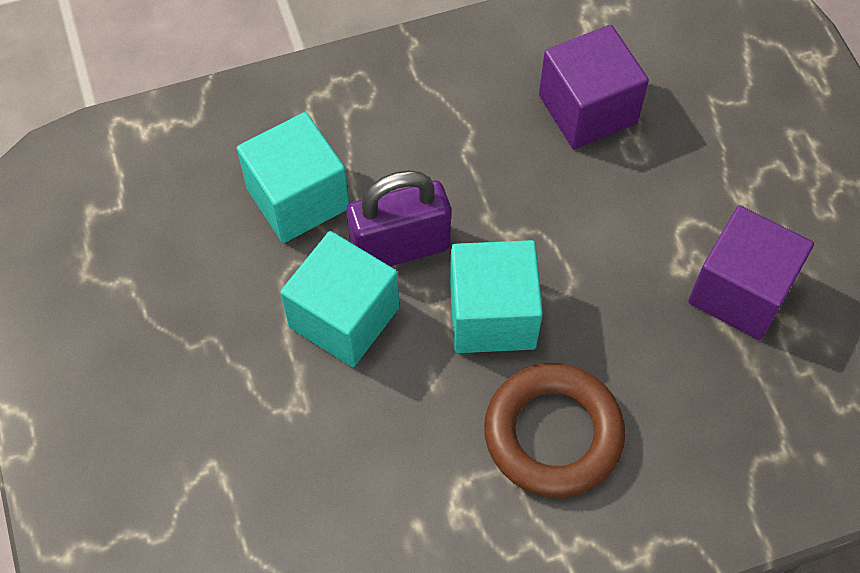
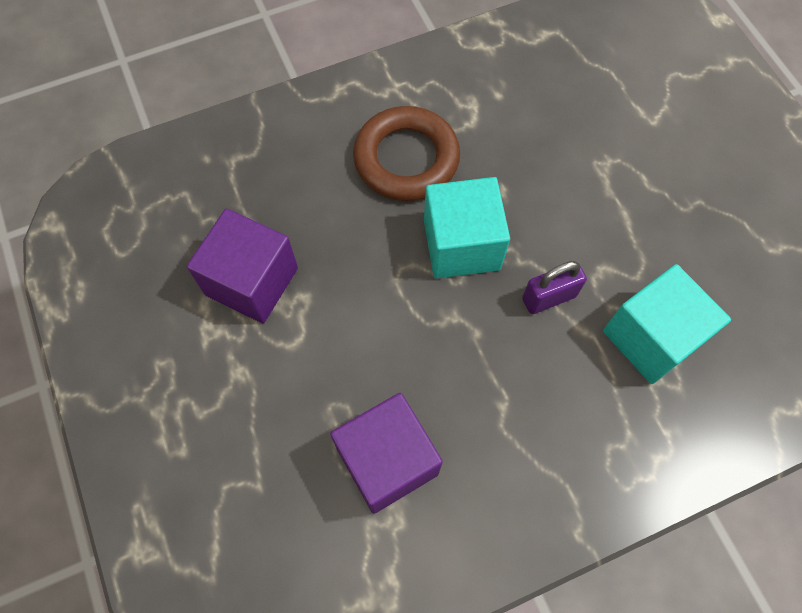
camera: 175 degrees right, 5 degrees up
(344, 317) = (583, 233): turquoise cube -> none
(400, 247) = (549, 297): purple padlock -> purple padlock, size x0.63

